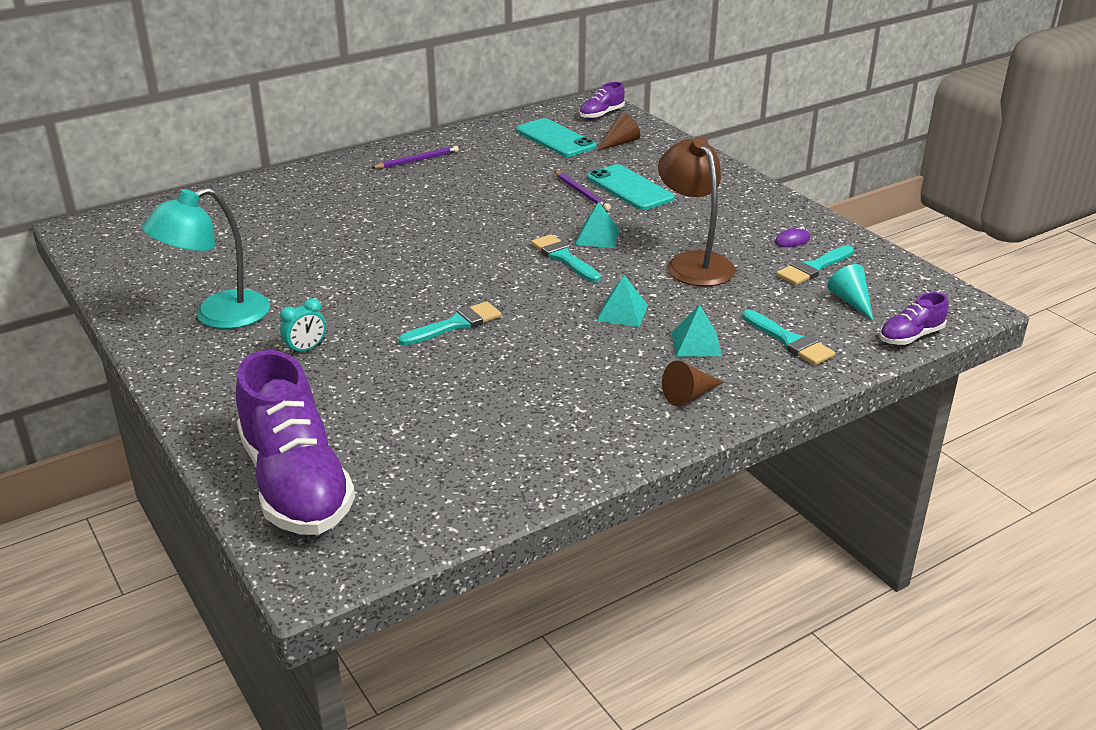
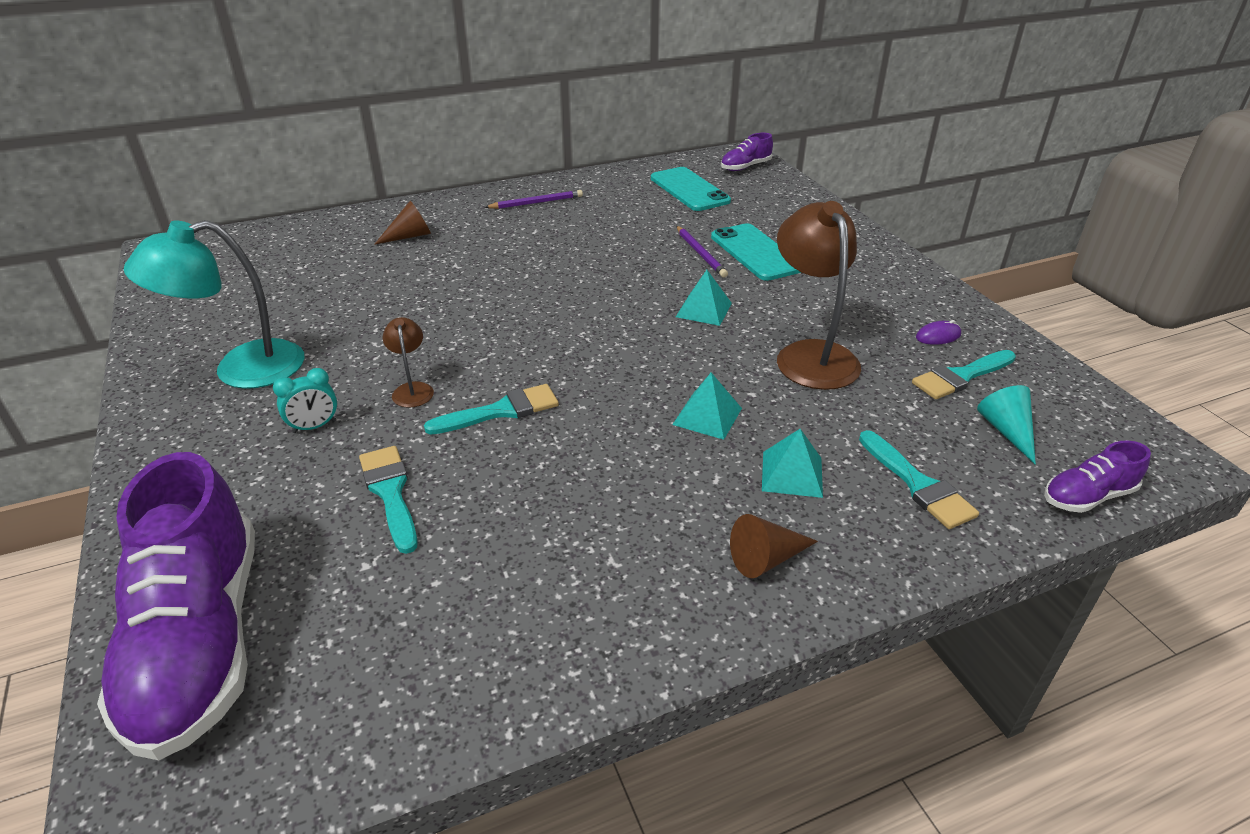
camera: 10 degrees right, 5 degrees up
(374, 316) = (412, 389): none -> brown lamp
(563, 257) = (657, 333): turquoise brush -> turquoise brush (390, 493)
(619, 143) = (757, 199): brown cone -> brown cone (409, 236)

